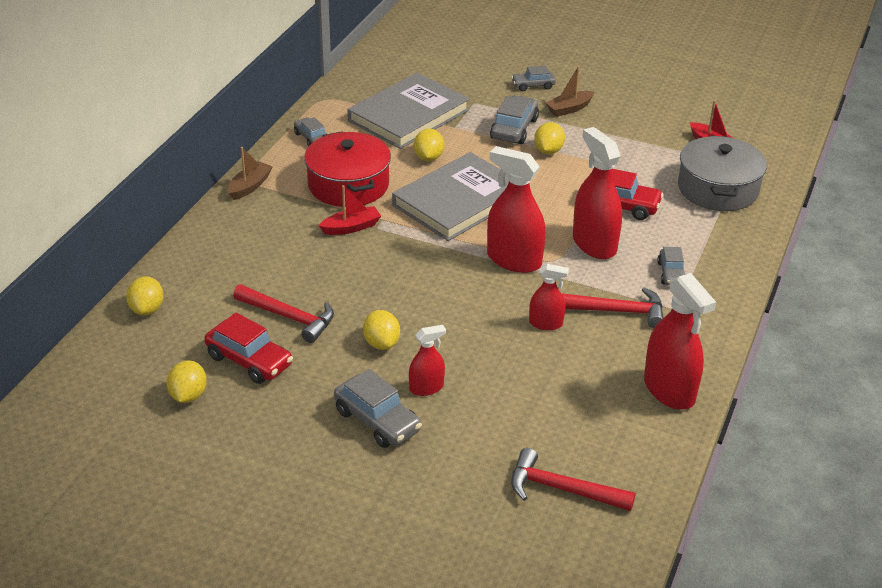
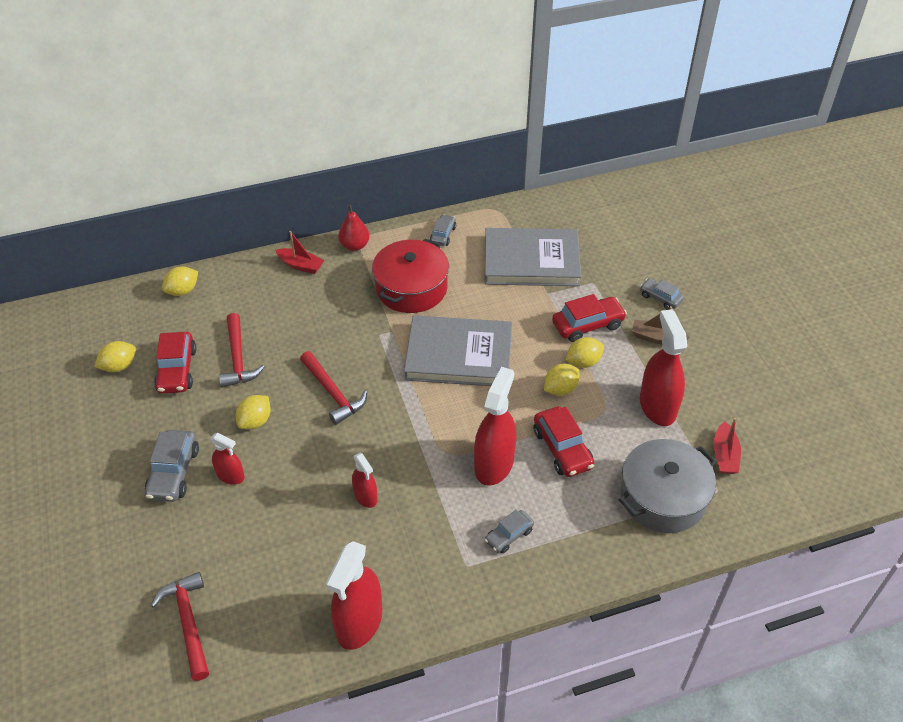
camera: 50 degrees right, 10 degrees up
(250, 186) = (355, 246): brown boat -> red pear
(351, 227) = (365, 322): red boat -> red boat (301, 265)
(428, 157) = (492, 305): yellow lemon -> yellow lemon (560, 389)
(514, 129) = (587, 325): grey car -> red car
(514, 260) = (422, 430): red spray bottle -> red spray bottle (657, 406)
(617, 311) = (424, 530): red hammer -> red hammer (333, 393)

